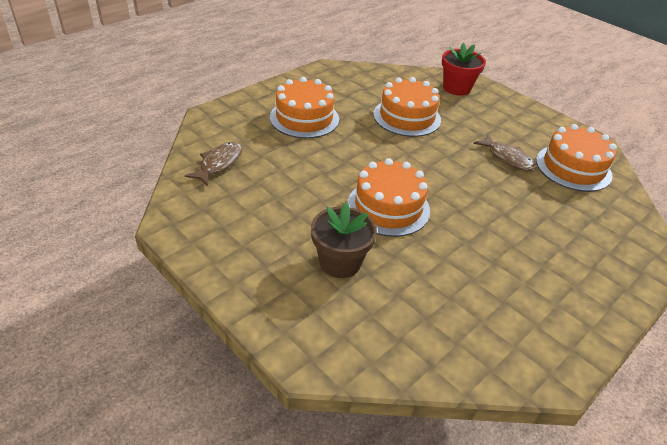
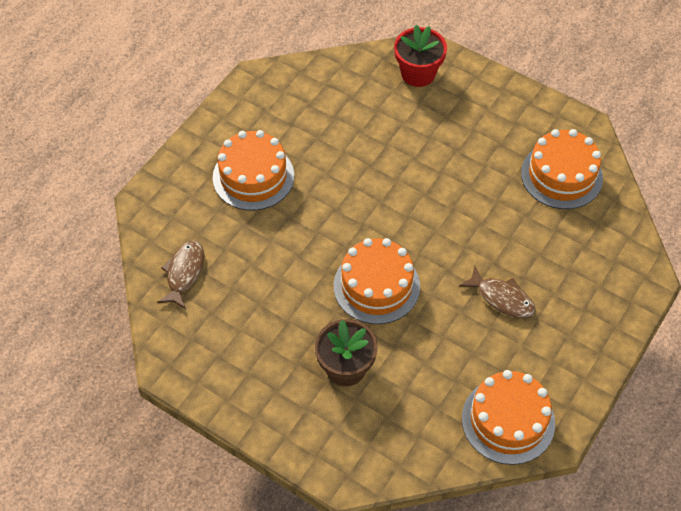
camera: 10 degrees left, 15 degrees up
(407, 117) = (369, 142): orange cake -> orange cake (508, 420)
(508, 158) = (490, 179): brown fish -> brown fish (502, 298)

